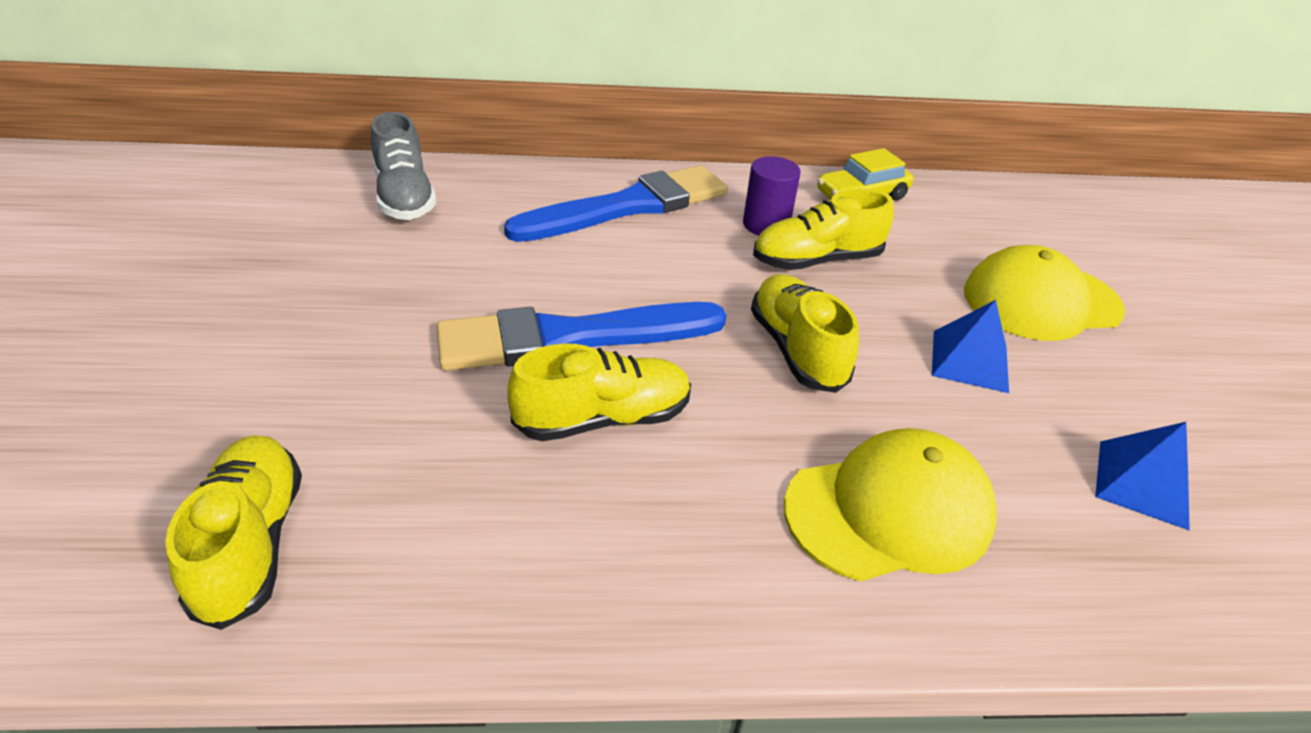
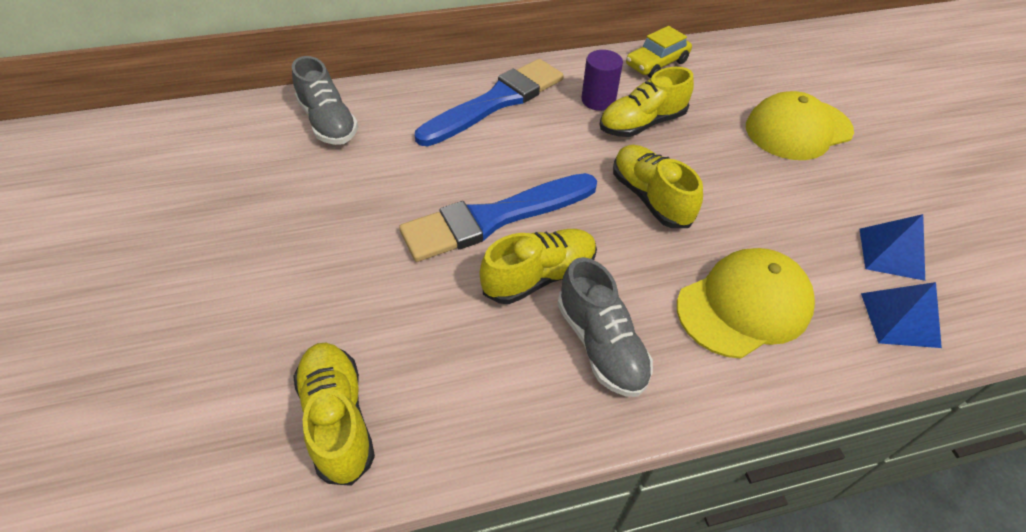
camera: 10 degrees left, 10 degrees up
(657, 521) = (601, 344): none -> grey shoe
(970, 361) = (764, 184): blue pyramid -> blue pyramid (900, 319)

